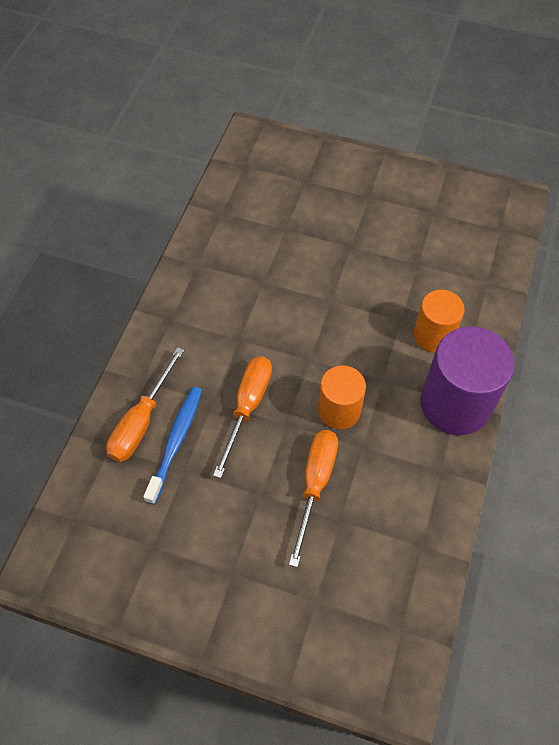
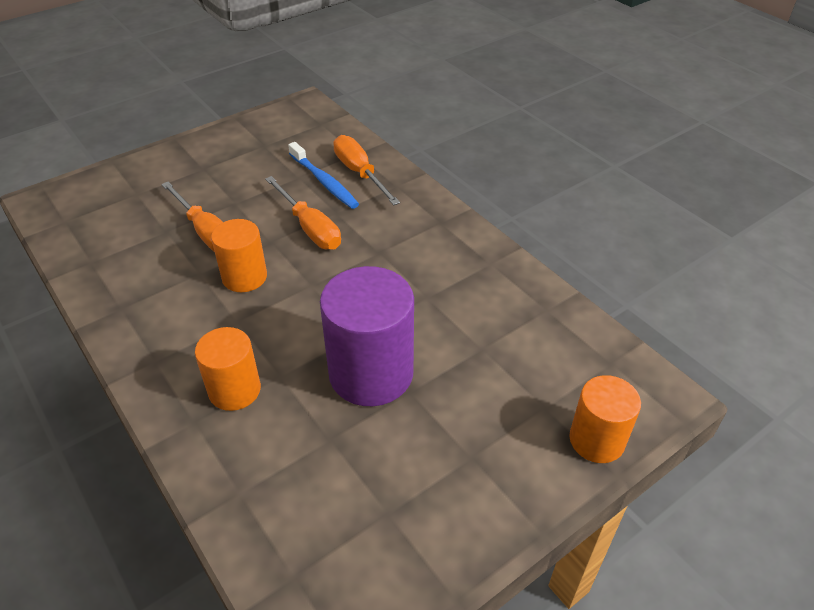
camera: 125 degrees right, 15 degrees down
(309, 151) = (596, 440): none -> orange cylinder
(455, 404) = (155, 357): purple cylinder -> purple cylinder (371, 373)

